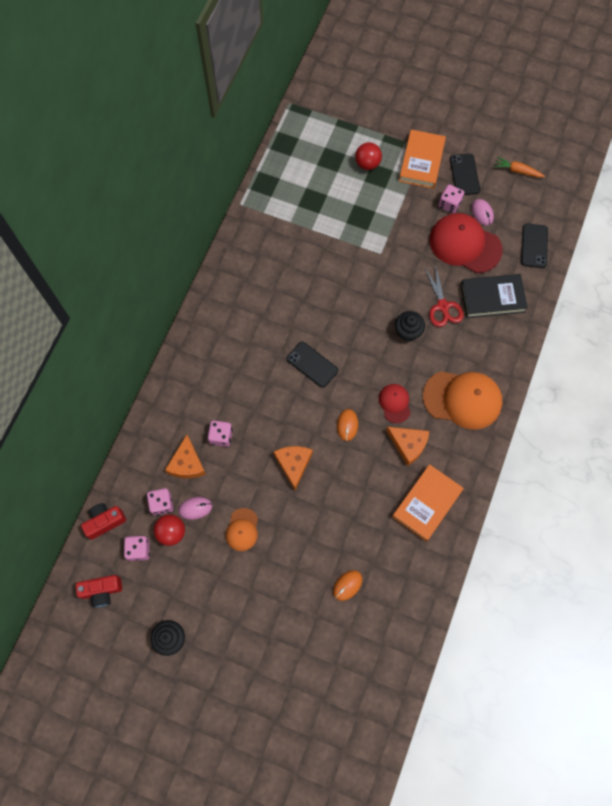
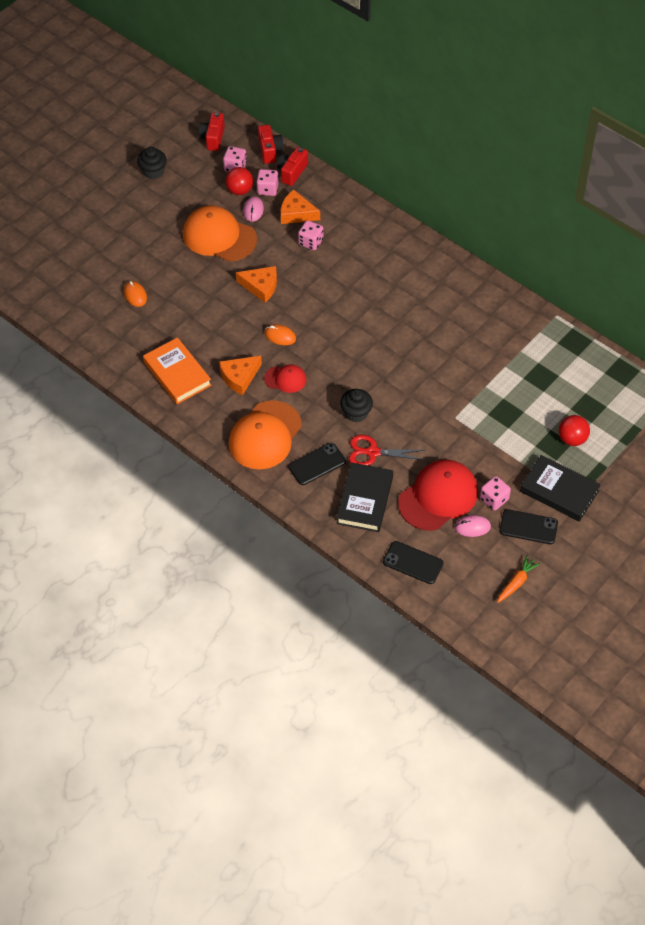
camera: 110 degrees right, 15 degrees down
(130, 487) = (292, 172): none -> red camera
(242, 529) = (219, 236): orange cap -> orange cap, size x1.93
(312, 364) = (353, 326): black phone -> black phone (317, 464)
(421, 161) = (559, 491): orange book -> black book

